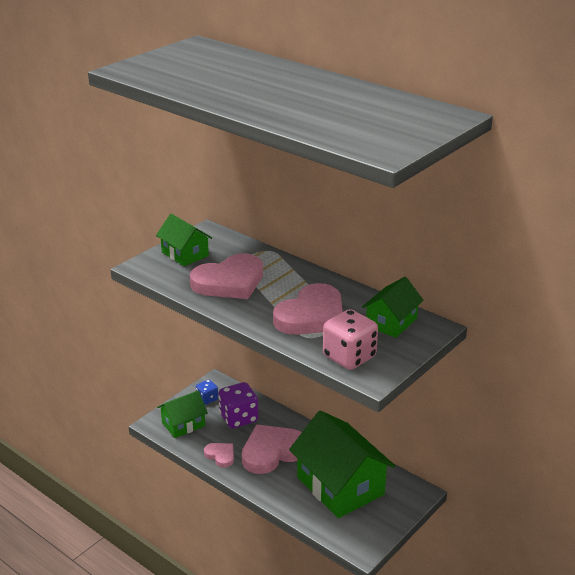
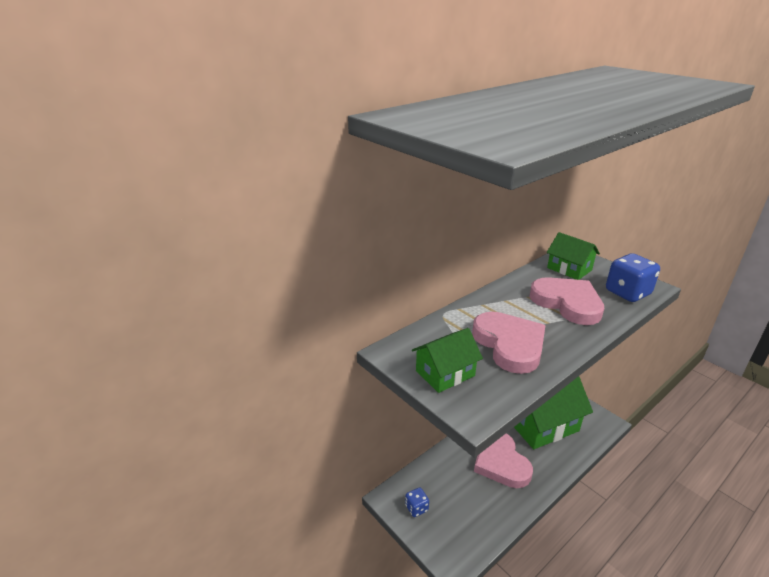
camera: 80 degrees left, 0 degrees up
(183, 424) = (457, 535): green house -> none
(220, 456) = (507, 505): pink heart -> none
(238, 418) = (451, 483): purple dice -> none
(349, 357) = (627, 293): pink dice -> blue dice

